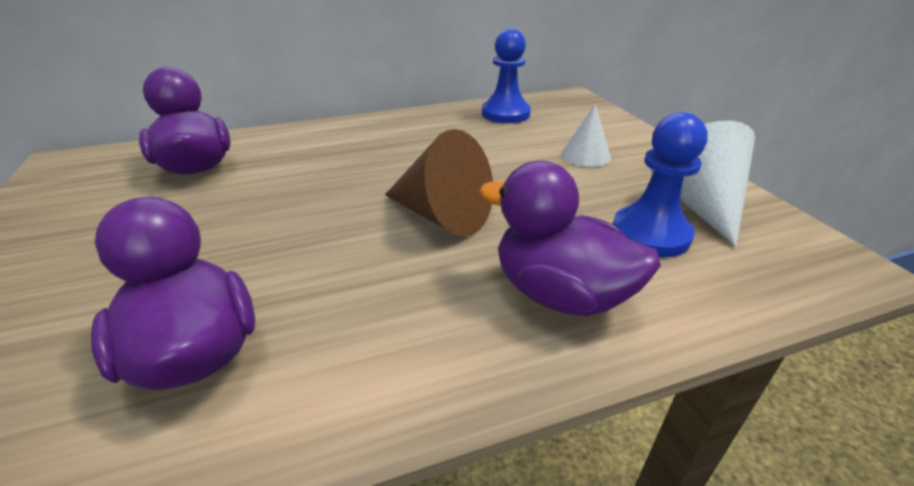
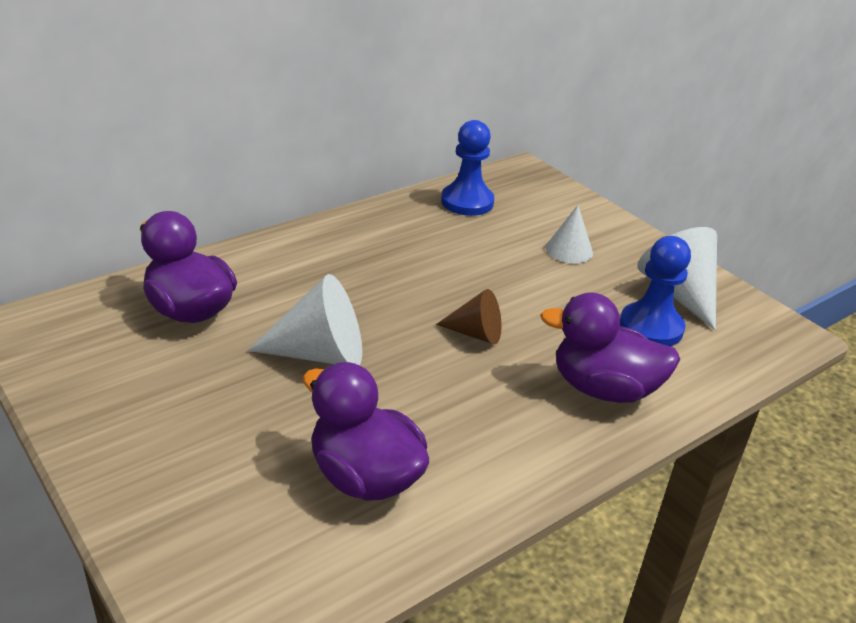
camera: 20 degrees left, 0 degrees up
(272, 214) = (320, 353): none -> white cone
(442, 216) = (475, 333): brown cone -> brown cone, size x0.61

